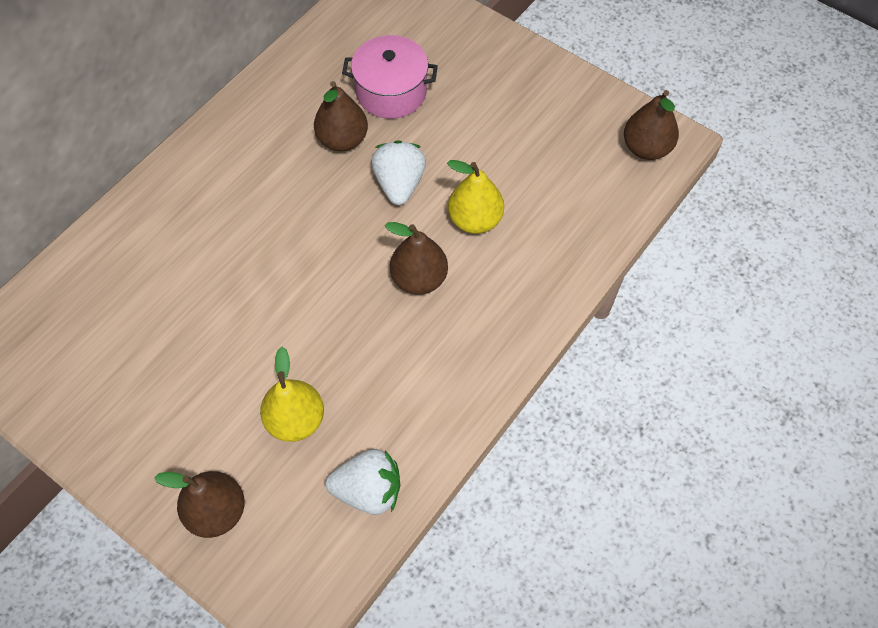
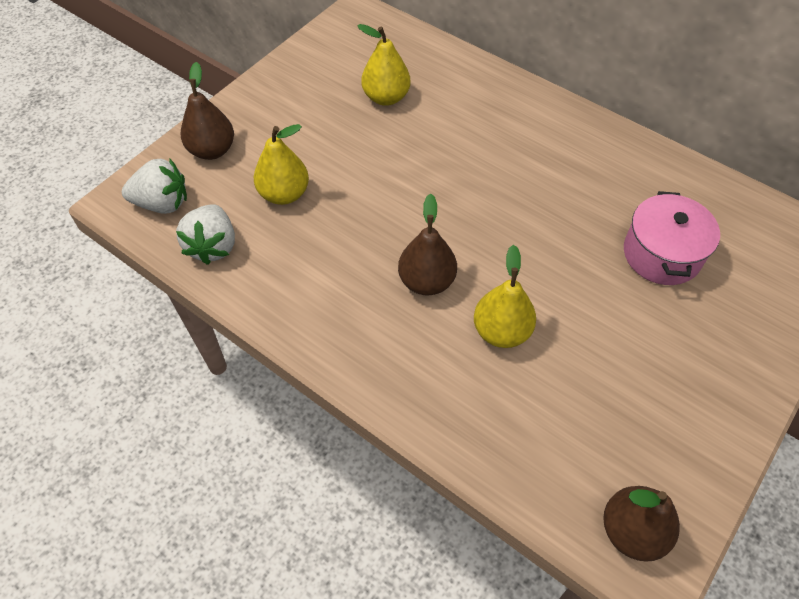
camera: 90 degrees right, 5 degrees down
(151, 317) = (386, 97): none -> yellow pear
(342, 140) = (589, 215): brown pear -> none
(399, 184) = (540, 263): white strawberry -> white strawberry (162, 203)

